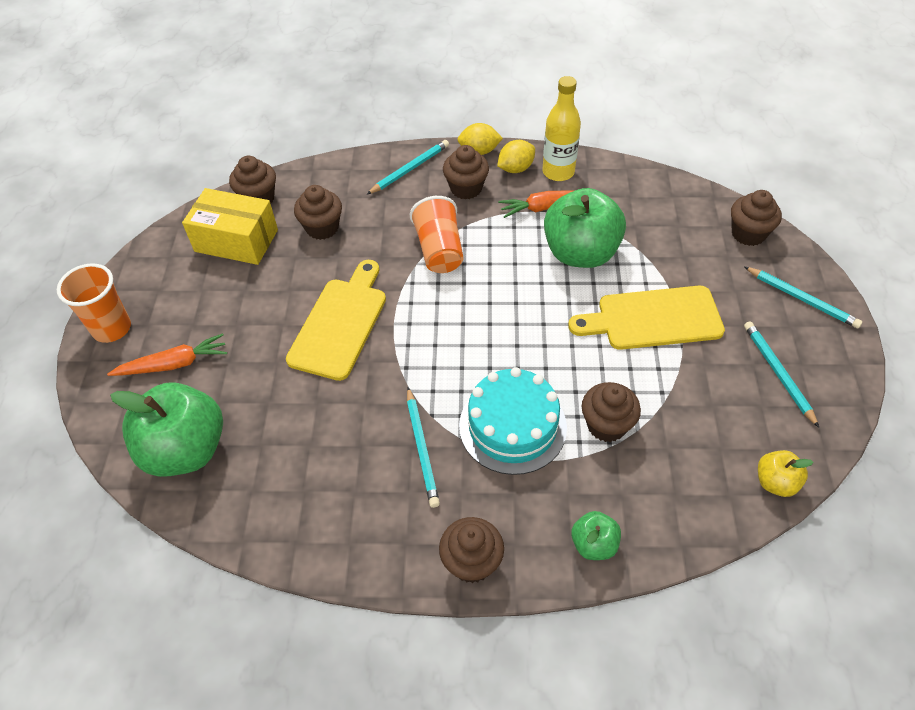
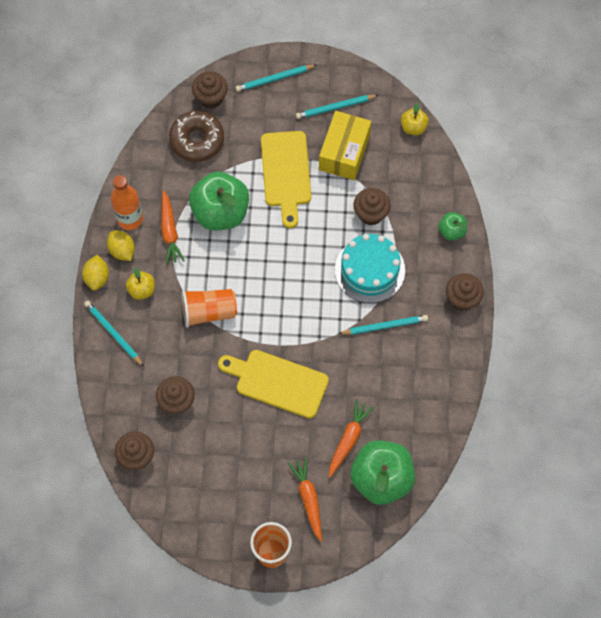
camera: 90 degrees left, 15 degrees up
(236, 240) = (185, 469): yellow box -> yellow box (344, 152)
(250, 407) = (348, 439): none -> orange carrot
(466, 188) = (142, 290): brown cupcake -> yellow apple
(558, 172) = (130, 219): yellow bottle -> orange bottle
(680, 224) = (197, 140): none -> brown donut
(801, 299) = (274, 79): turquoise pencil -> turquoise pencil turned 150 degrees counterclockwise

